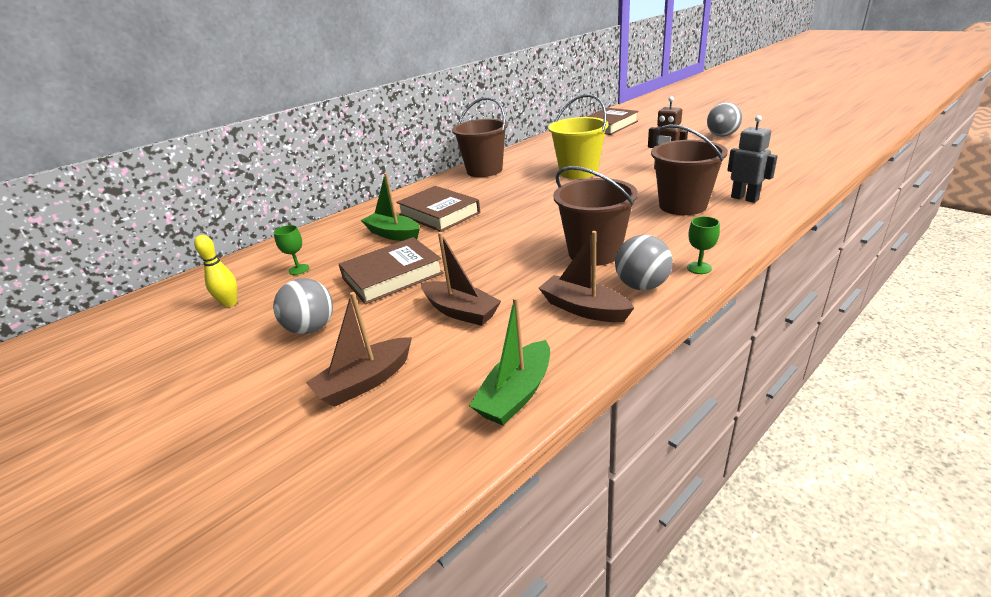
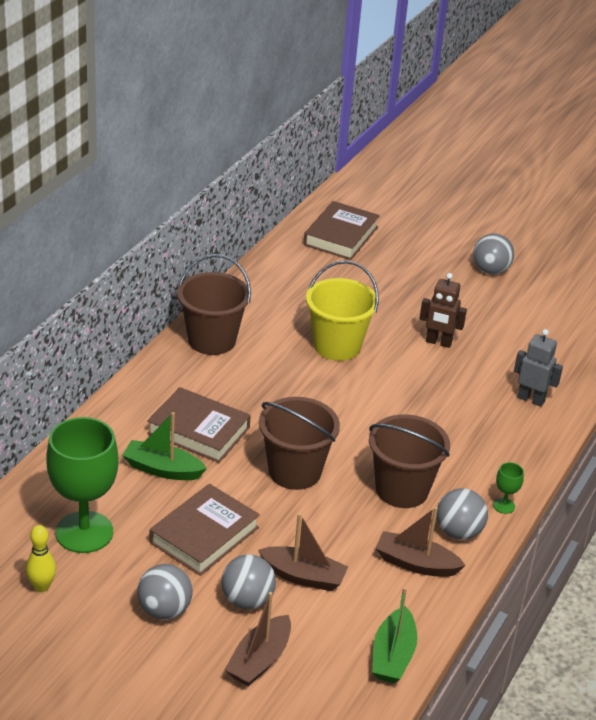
camera: 25 degrees left, 5 degrees up
(299, 269) = (84, 532): green goblet -> green goblet, size x2.48
(393, 327) = (247, 600): none -> grey ball
(682, 205) = (471, 412): brown bucket -> brown bucket (294, 471)

